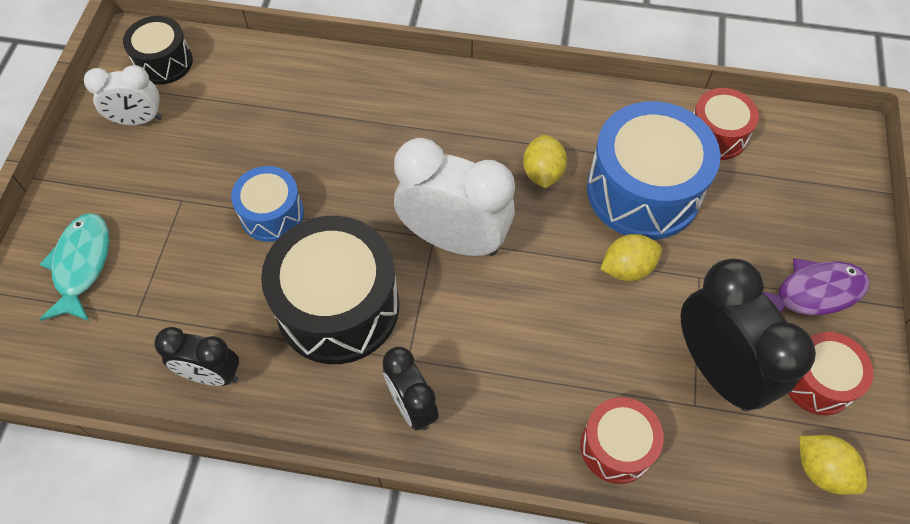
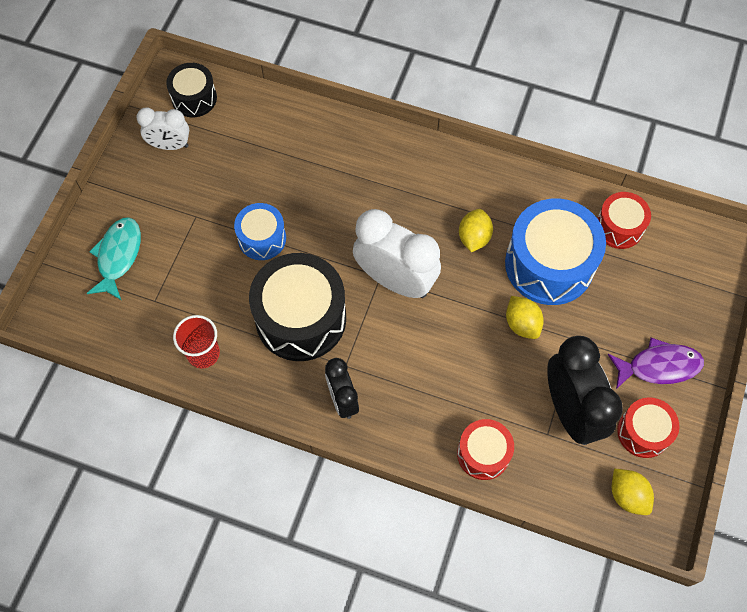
camera: 10 degrees right, 5 degrees up
(211, 374) = (203, 353): black clock -> red cup
(627, 268) = (522, 324): yellow lemon -> yellow lemon turned 75 degrees clockwise

